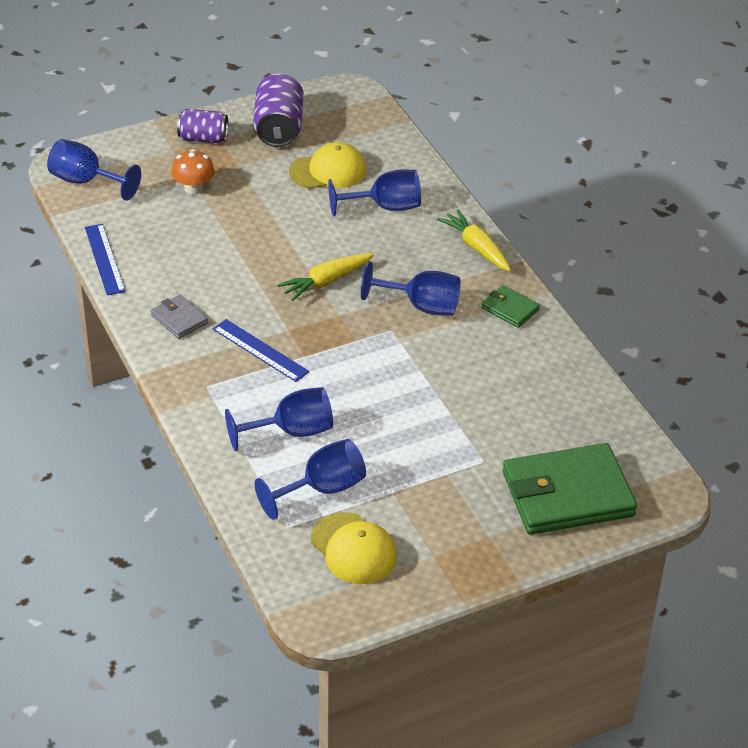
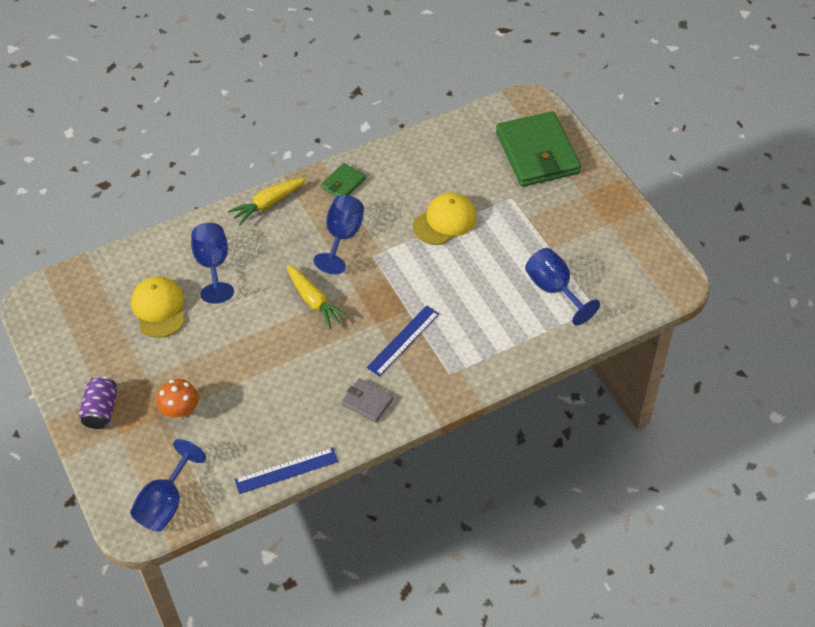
camera: 90 degrees left, 10 degrees up
(179, 319) = (367, 402): grey wallet -> grey wallet turned 75 degrees clockwise
(279, 128) = (90, 350): purple can -> none
(291, 432) = (496, 312): blue goblet -> none
(354, 549) = (610, 268): yellow cap -> yellow cap (445, 221)

